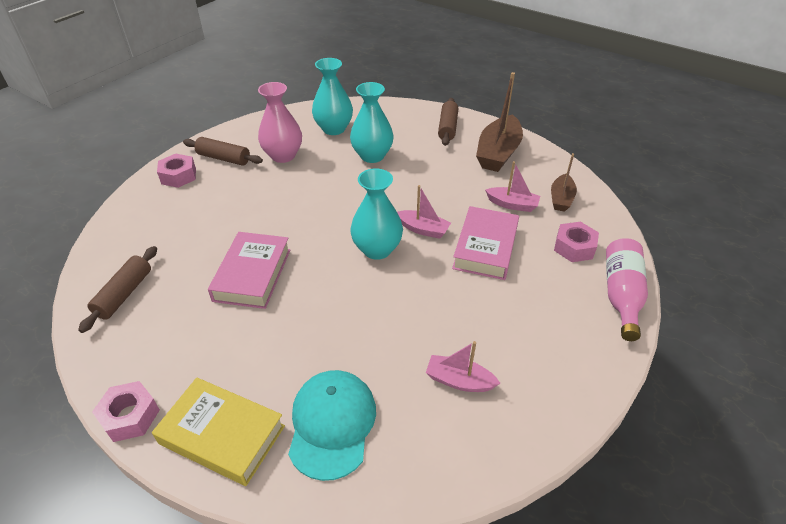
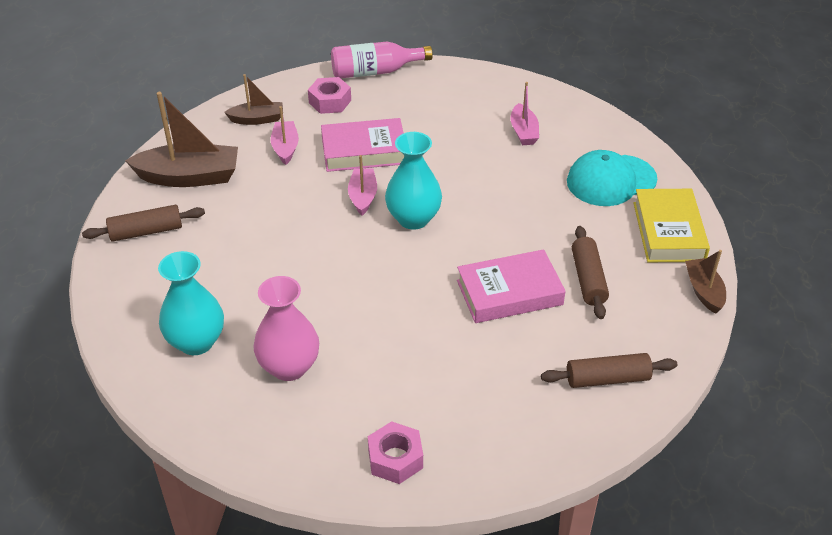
camera: 115 degrees left, 0 degrees up
(130, 416) = (704, 291): pink nut -> brown boat
(224, 158) = (328, 430): brown rolling pin -> brown rolling pin (588, 279)
(372, 156) = (246, 279): turquoise vase -> none

